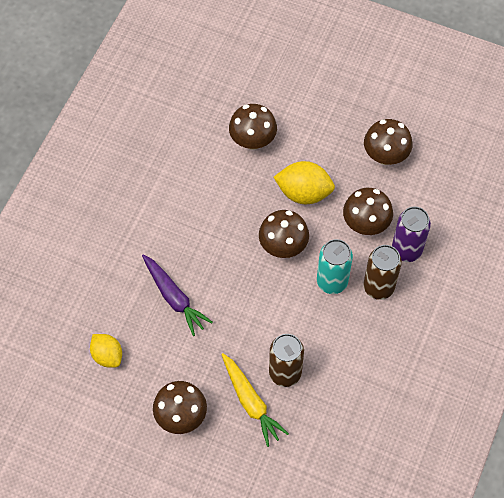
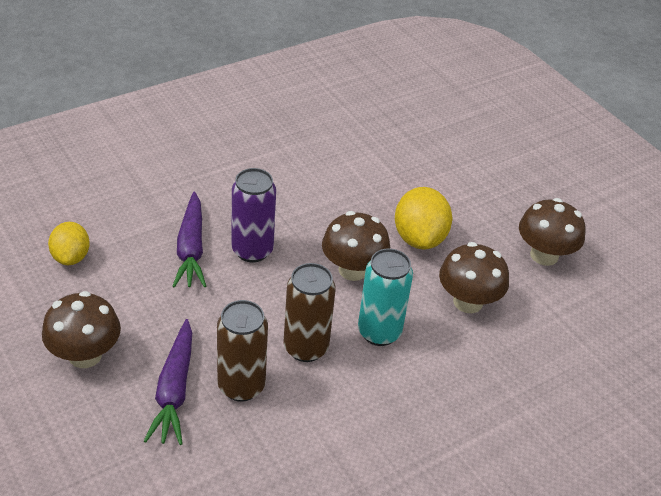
camera: 30 degrees right, 20 degrees down
(251, 402) = (174, 390): yellow carrot -> purple carrot
(252, 140) = (403, 170): brown mushroom -> none
(304, 193) = (419, 238): yellow lemon -> yellow lemon turned 45 degrees clockwise
(378, 287) = (431, 369): brown can -> brown can (305, 348)
(406, 250) = (497, 353): purple can -> purple can (252, 250)

